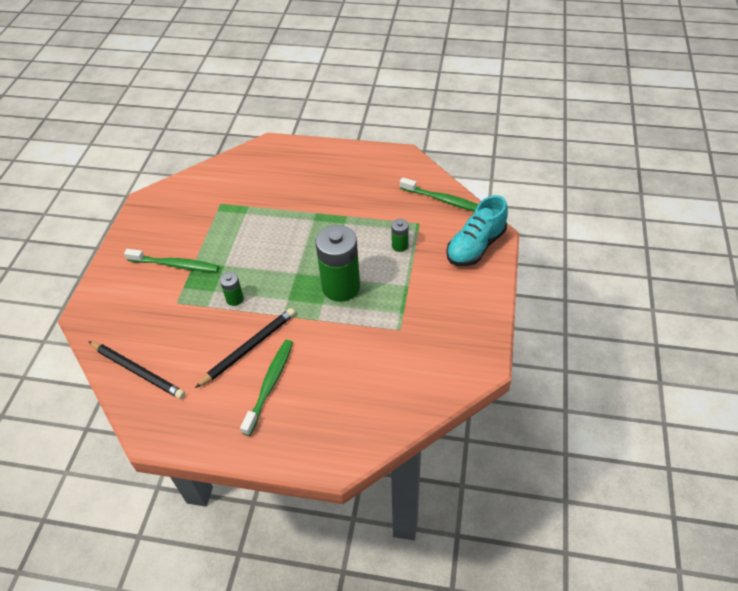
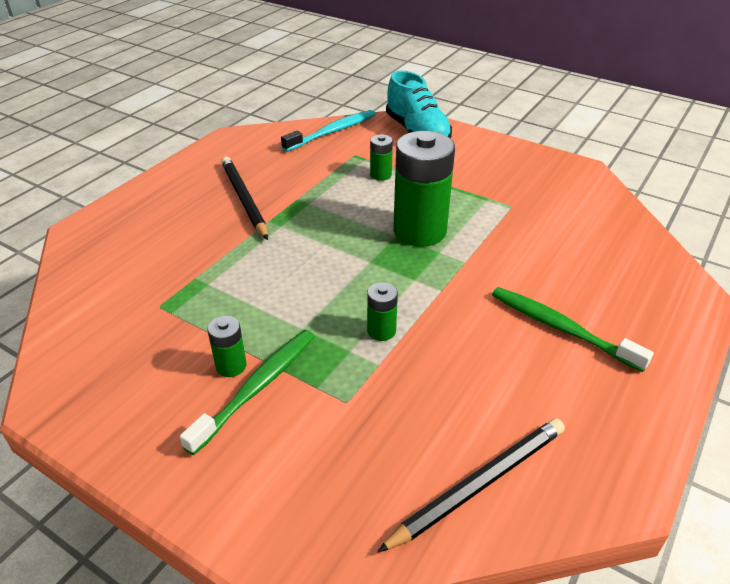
camera: 70 degrees left, 10 degrees down
(187, 249) = (231, 366): none -> green battery
(249, 348) = (486, 335): black pencil -> black pencil (244, 199)
(444, 200) = (332, 132): green toothbrush -> turquoise toothbrush

